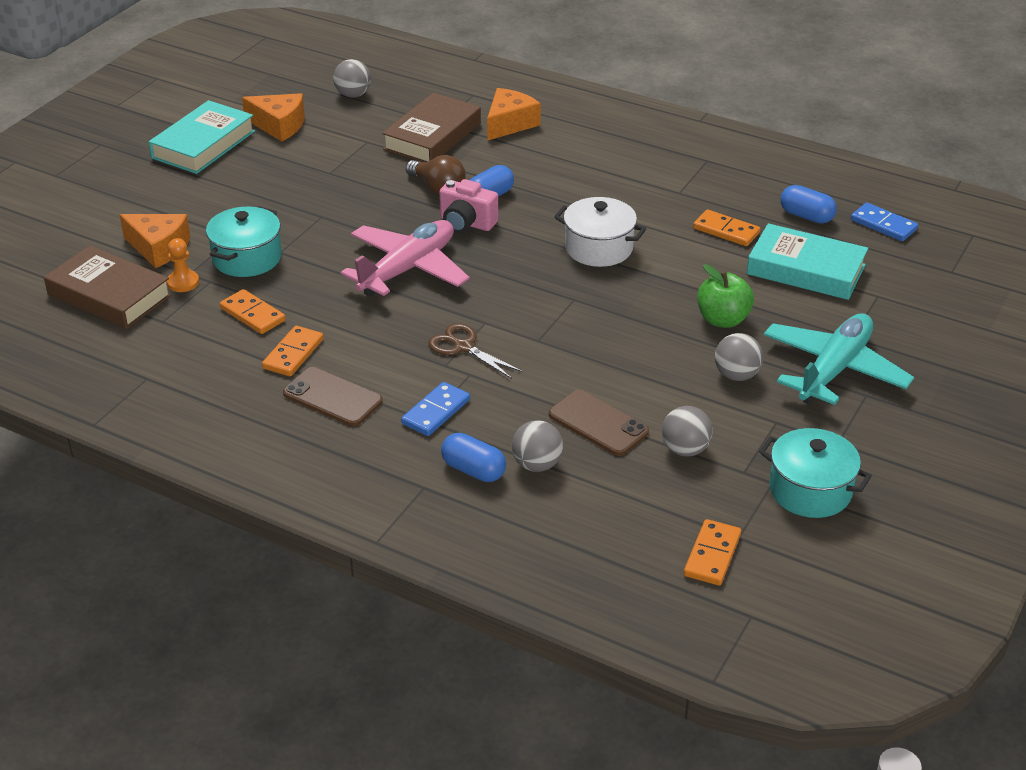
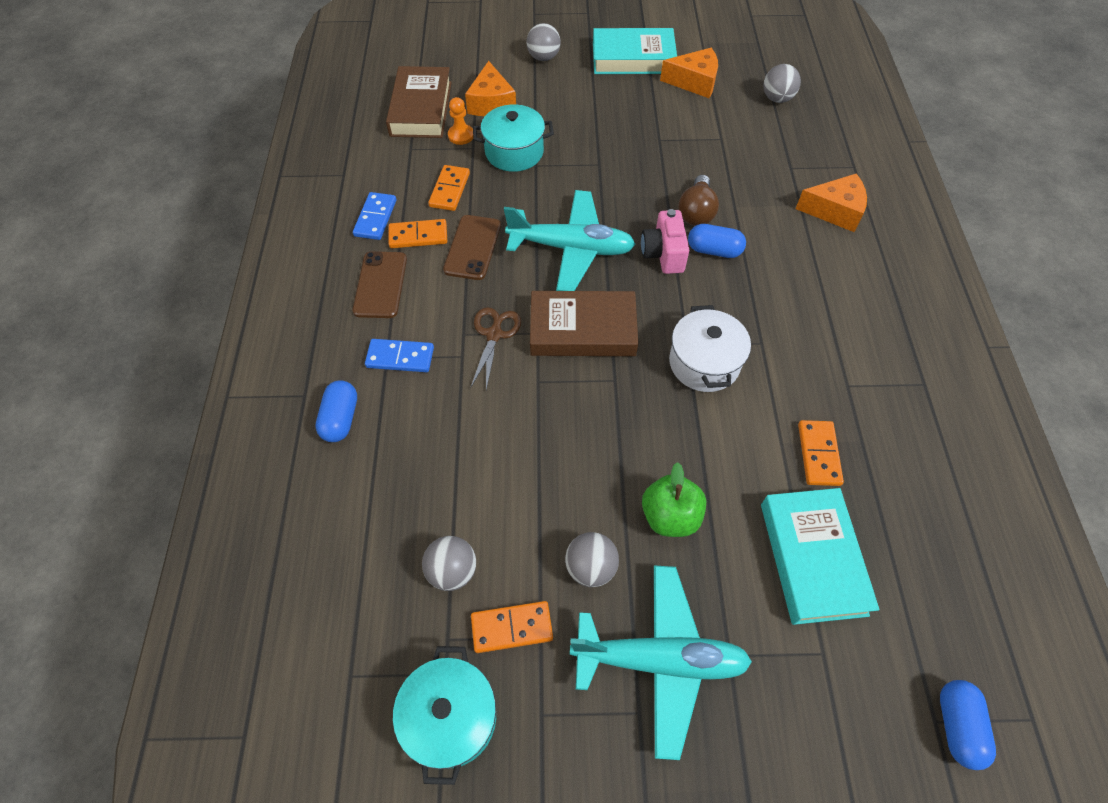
camera: 60 degrees right, 20 degrees up
(279, 125) = (694, 82): orange cheese -> orange cheese turned 75 degrees counterclockwise
(407, 269) = (571, 248): pink plane -> turquoise plane
(432, 136) = (766, 172): brown book -> brown book (582, 329)
(537, 464) = (370, 461): grey ball -> grey ball (543, 57)
(598, 423) = (450, 481): brown phone -> brown phone (472, 247)
(712, 555) = (314, 662): orange domino -> orange domino (512, 627)
(806, 216) = (909, 518): blue capsule -> blue capsule (957, 726)
(883, 225) = (962, 605): blue domino -> blue domino (375, 218)

